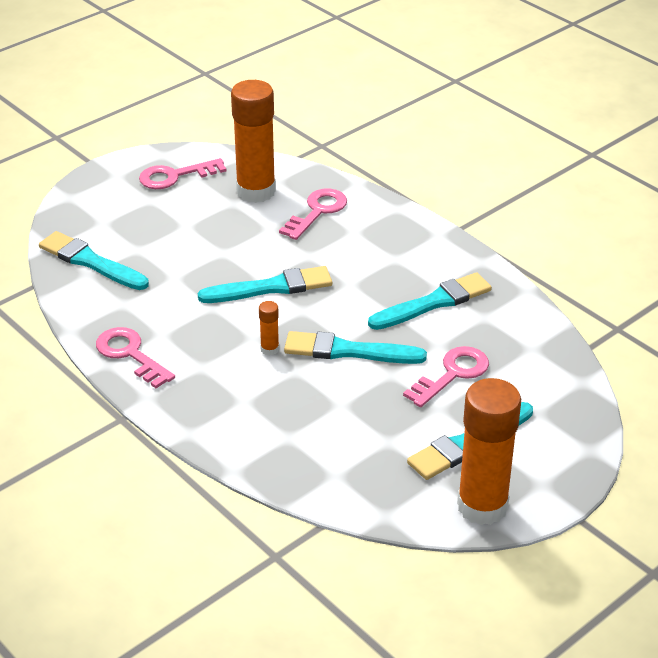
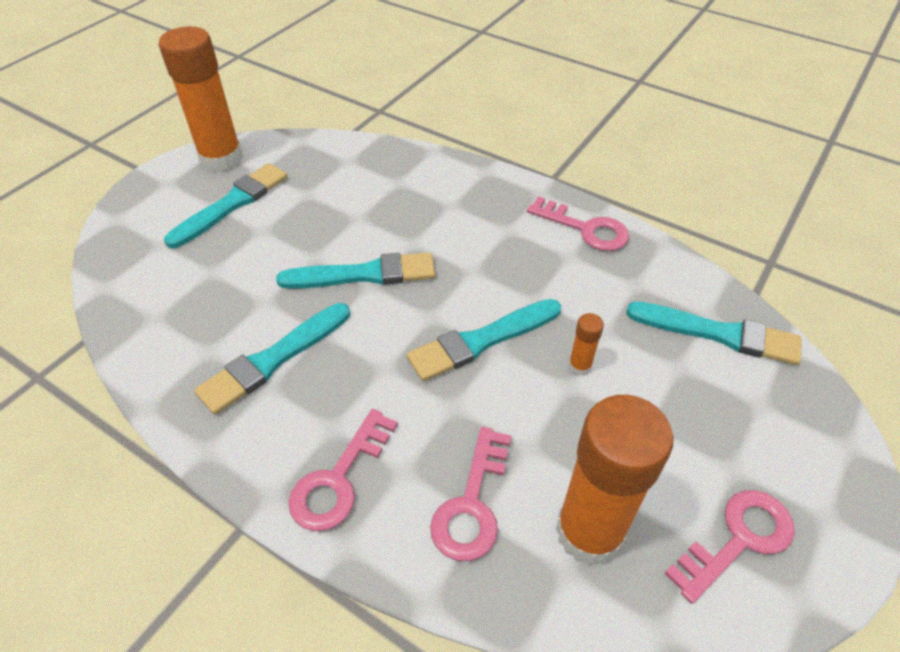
camera: 165 degrees right, 10 degrees up
(269, 349) = (449, 260): orange glue stick -> orange glue stick (580, 366)
(452, 374) = (247, 269): pink key -> pink key (339, 479)

